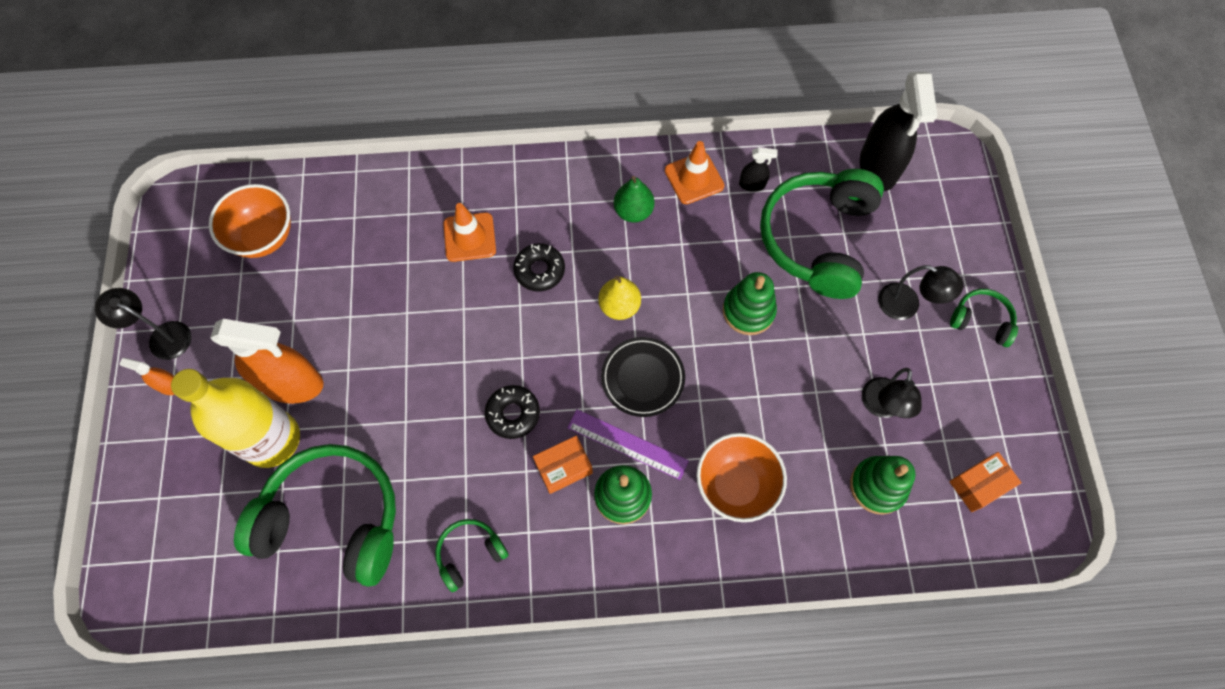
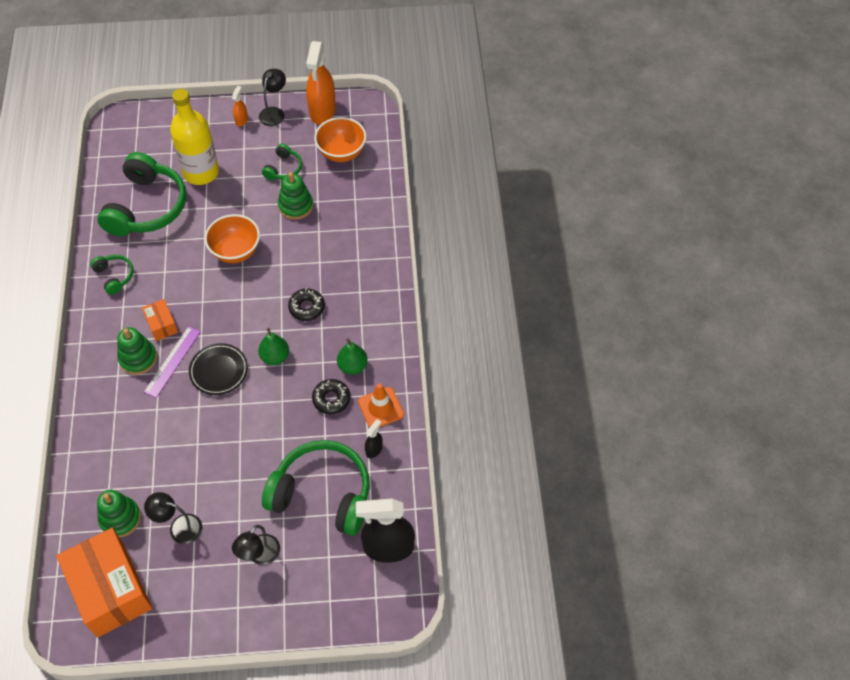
camera: 90 degrees right, 10 degrees down
(292, 384) = (236, 178): orange spray bottle -> orange spray bottle (322, 111)
(469, 237) = (336, 265): orange traffic cone -> none
(513, 414) = (202, 295): black donut -> black donut (331, 399)
(619, 306) = (275, 357): yellow pear -> green pear
(735, 485) = (135, 426): orange bowl -> orange bowl (236, 251)
(748, 311) = (264, 441): green stacking toy -> green stacking toy (295, 206)
(752, 184) = (374, 449): black spray bottle -> black spray bottle turned 150 degrees counterclockwise
(978, 485) = (110, 590): orange box -> orange box, size x2.18
(981, 321) = (241, 612): green headphones -> green headphones (283, 168)

